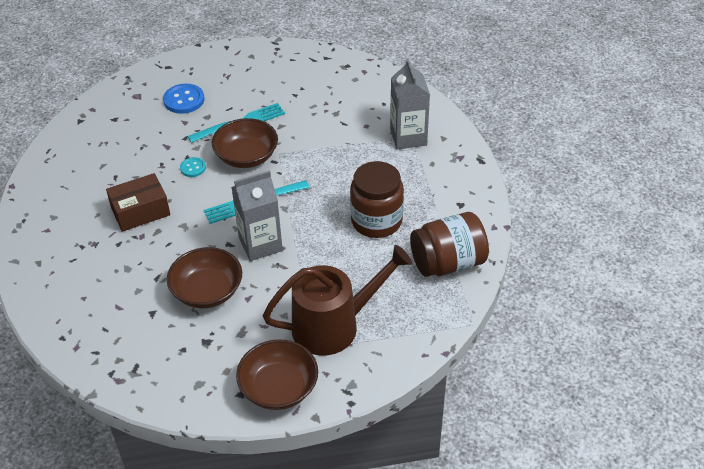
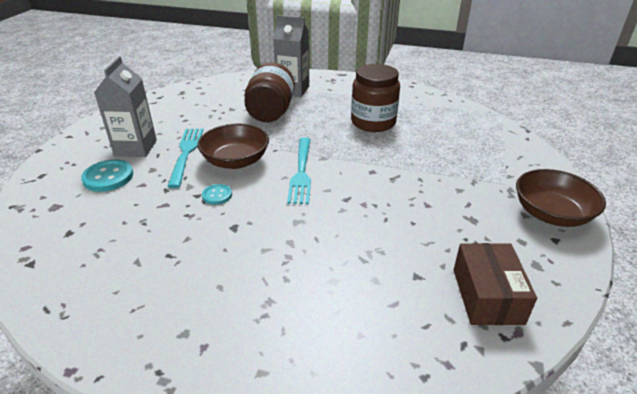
camera: 65 degrees left, 10 degrees down
(140, 211) = (247, 248): brown box -> brown box (487, 296)
(184, 100) = (108, 177): blue button -> turquoise button
(207, 291) = (405, 227): brown bowl -> none
(260, 244) = (360, 181): grey carton -> grey carton (136, 148)
(333, 325) = (482, 168): brown watering can -> none
(448, 263) = (436, 108): brown jar -> brown jar (271, 112)

